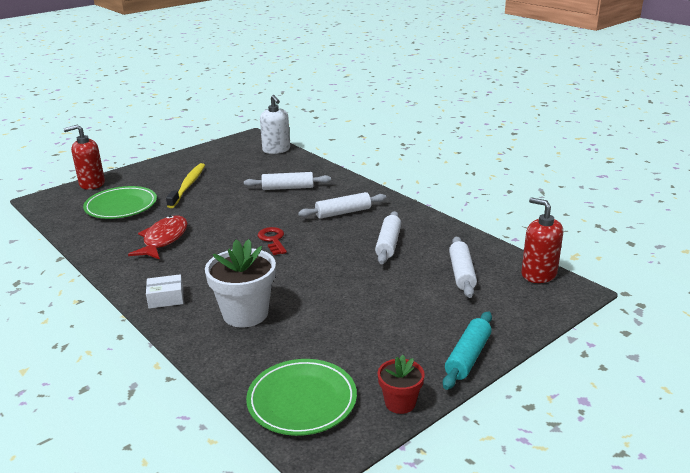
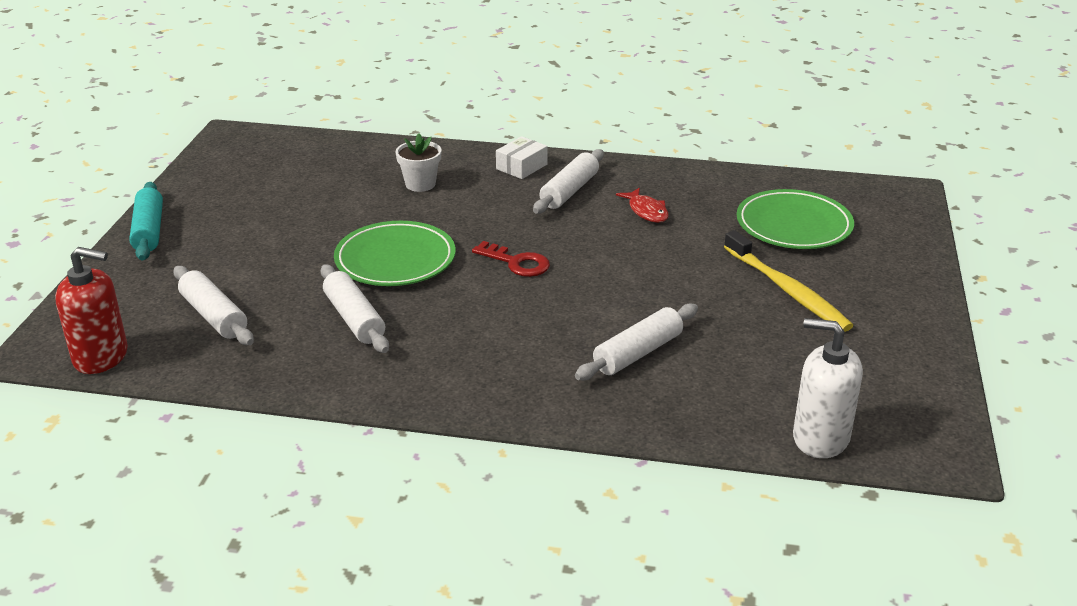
camera: 140 degrees right, 5 degrees up
(92, 184) = (914, 236): red soap dispenser -> none
(163, 239) = (646, 211): red fish -> red fish, size x0.59
(245, 314) = (420, 184): white flower pot -> white flower pot, size x0.56
(302, 401) = (279, 152): green plate -> green plate (395, 259)
(343, 212) = (483, 343): white rolling pin -> white rolling pin (569, 191)
(400, 403) = (192, 179): red flower pot -> none

